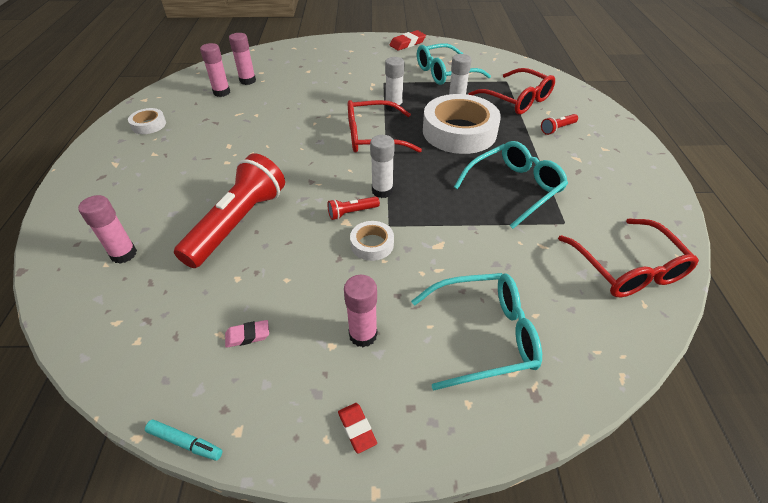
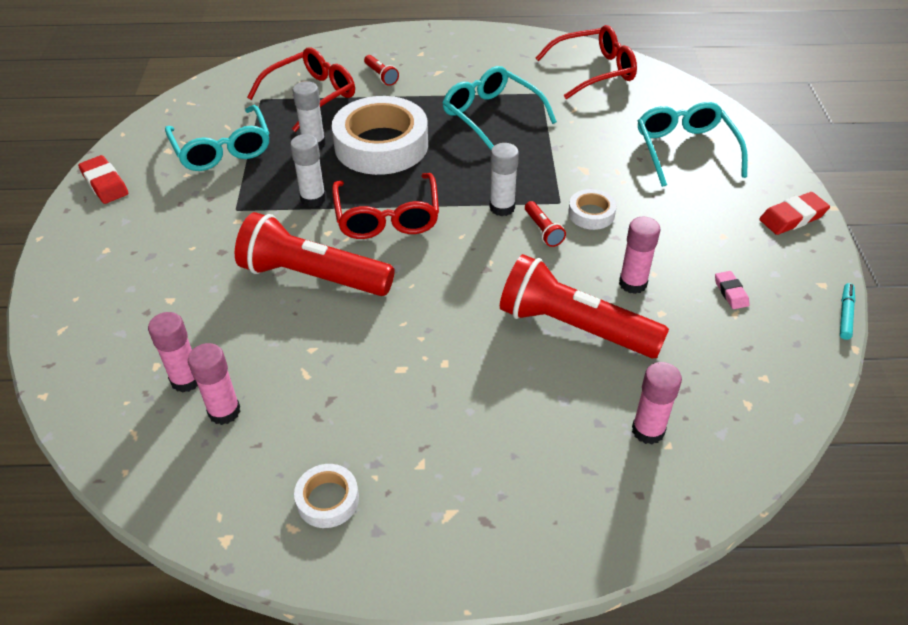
camera: 90 degrees left, 0 degrees up
(317, 111) = (312, 276): none -> red flashlight
(357, 428) = (792, 217): red eraser -> red eraser, size x1.63
(363, 335) = (706, 217): pink glue stick -> pink glue stick (632, 283)

